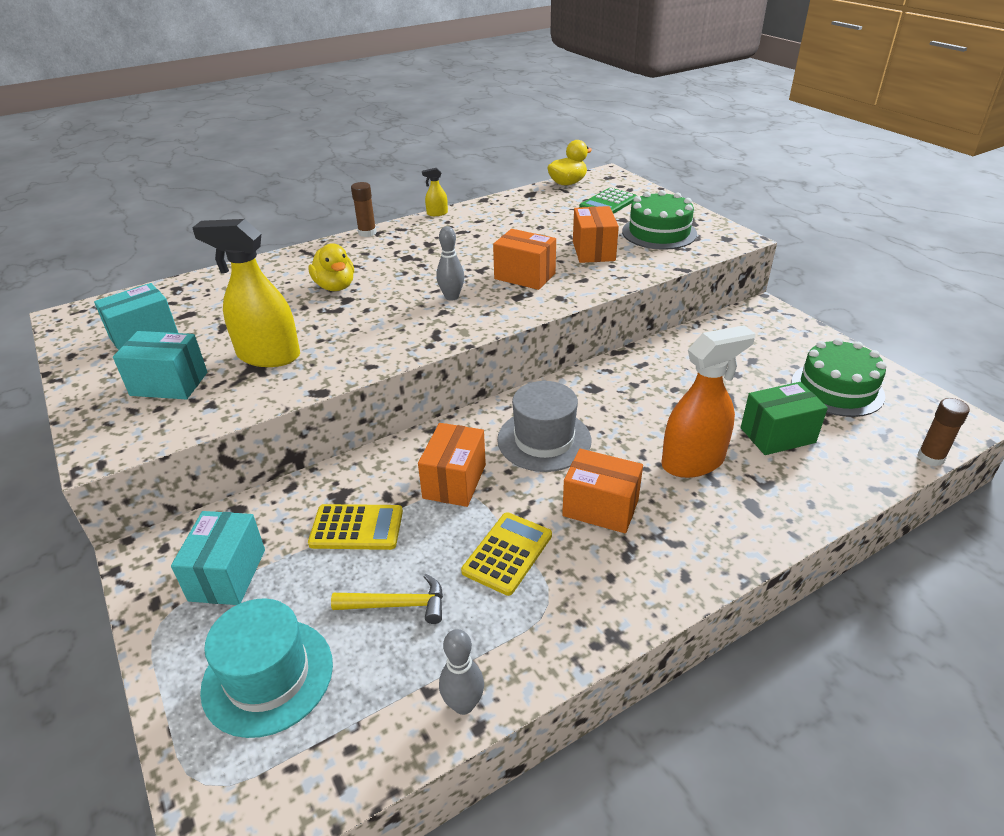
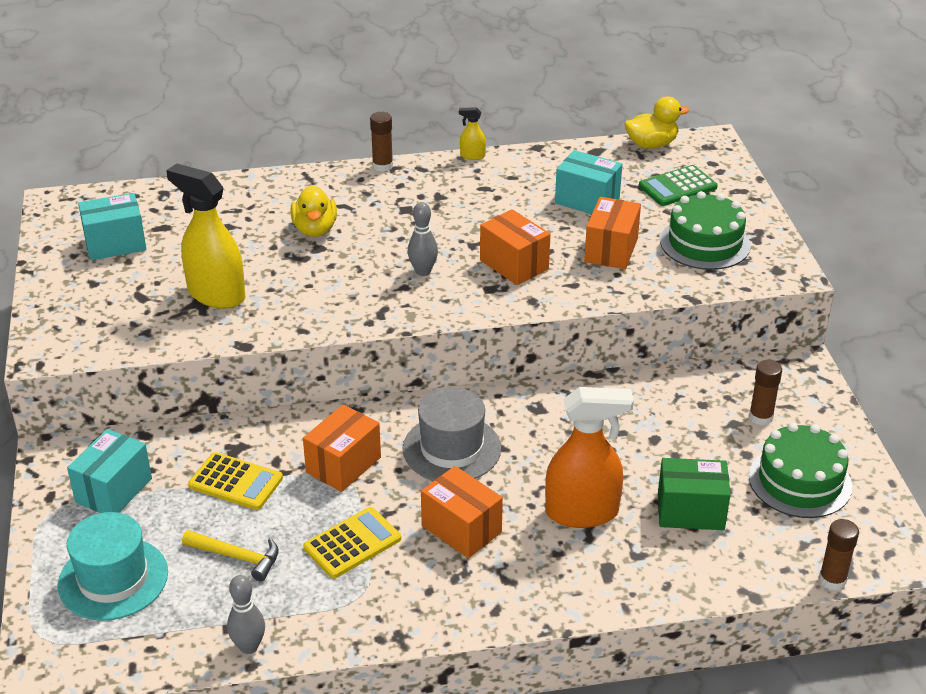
camera: 20 degrees right, 0 degrees up
(169, 384) = (119, 301): turquoise box -> turquoise box (587, 201)
(768, 350) = (761, 417): none -> brown glue stick

